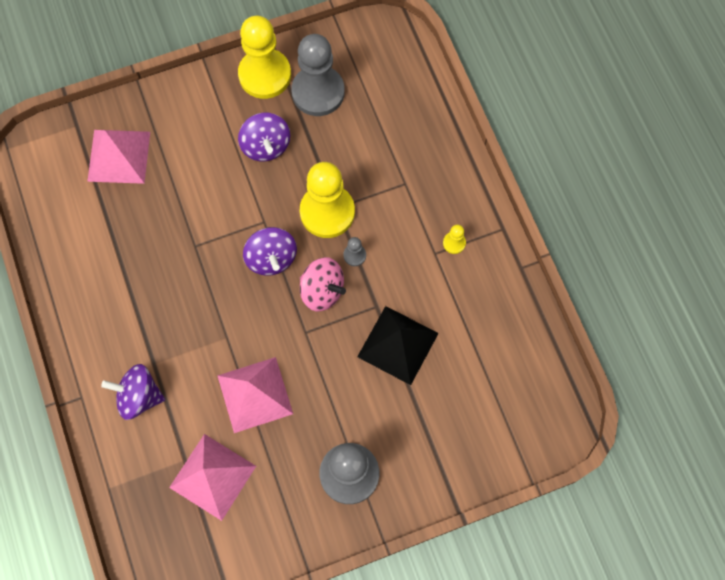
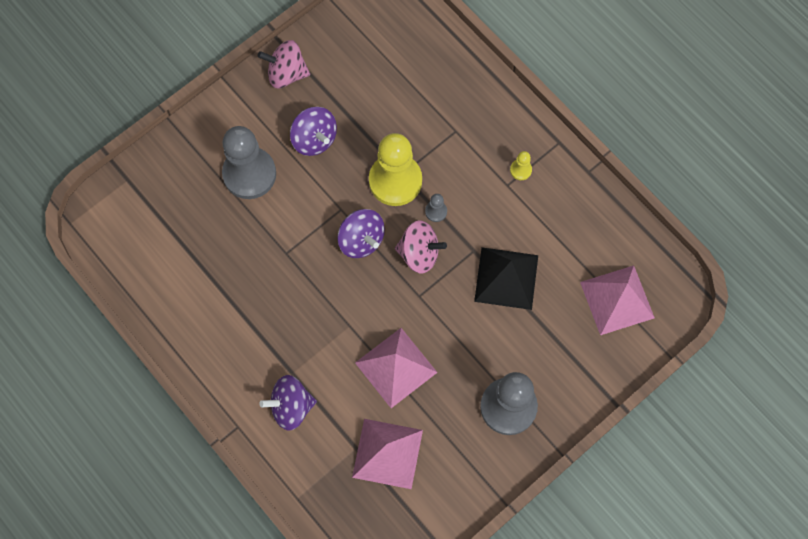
camera: 20 degrees left, 0 degrees up
(119, 156) = (180, 195): pink pyramid -> pink pyramid (617, 300)
(265, 75) = (286, 73): yellow pawn -> pink spinning top
(318, 92) = (342, 73): grey pawn -> grey pawn (249, 174)

